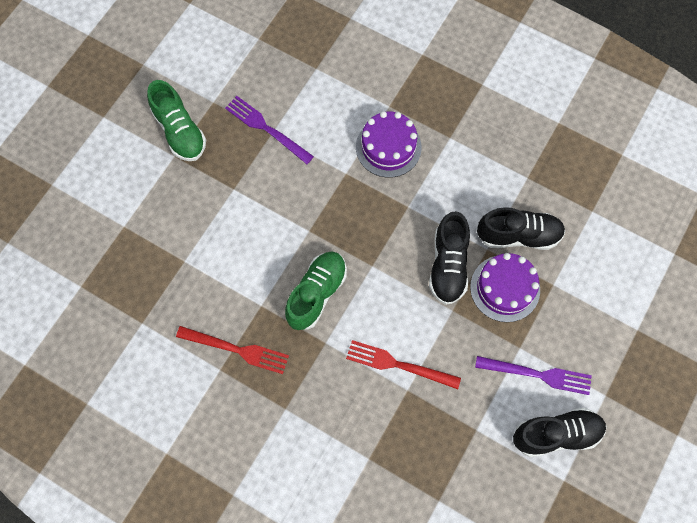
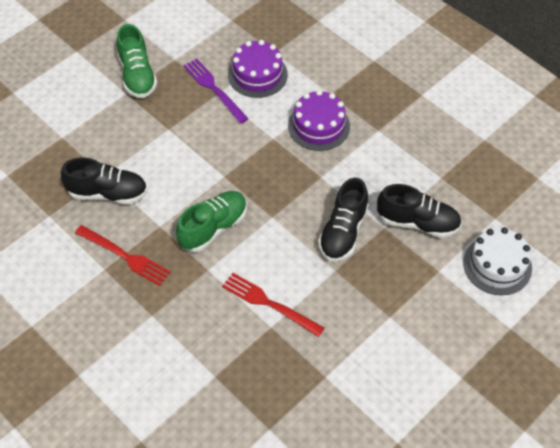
camera: 15 degrees right, 15 degrees down
(505, 288) = (391, 263): purple cake -> purple cake (257, 74)
(538, 374) = (400, 343): purple fork -> none
(556, 434) = (402, 400): black shoe -> black shoe (108, 193)
(607, 263) = (497, 265): none -> white cake

